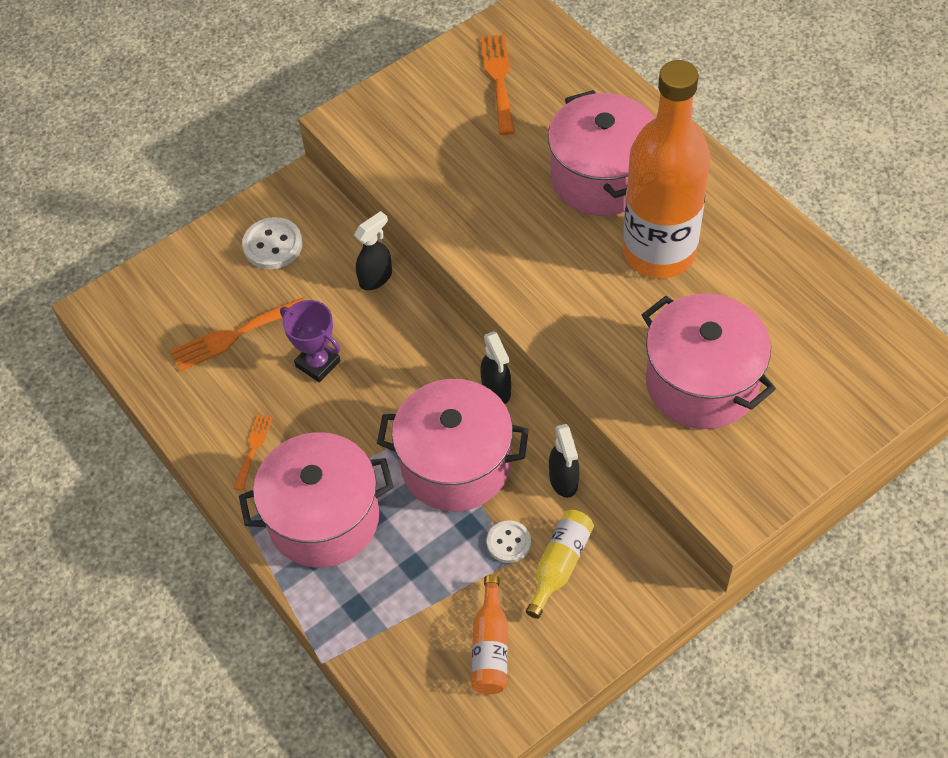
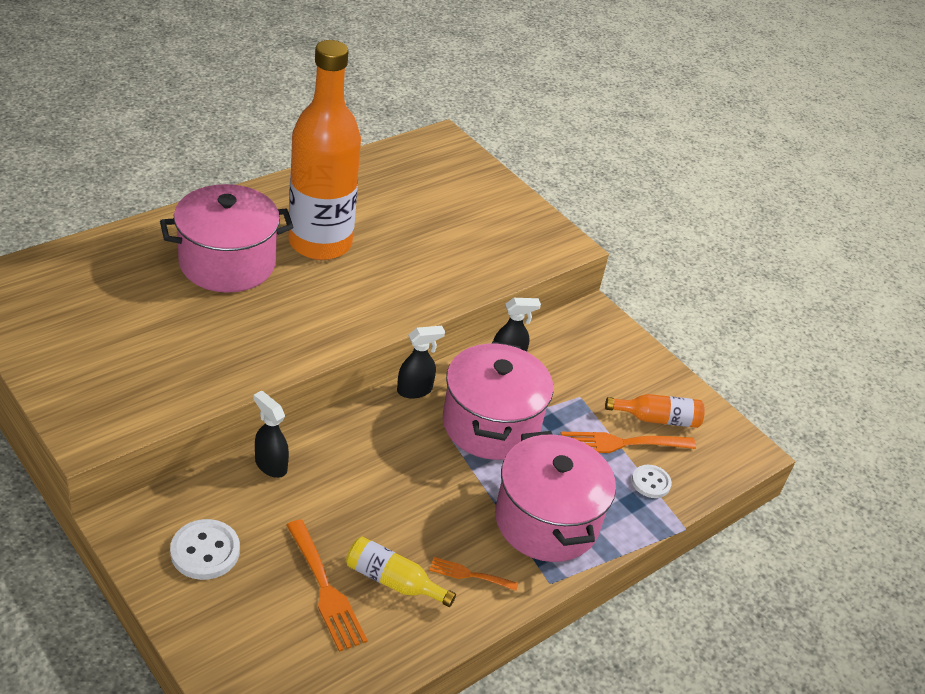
camera: 100 degrees left, 15 degrees down
(318, 364) = (371, 517): purple trophy -> none
(498, 79) = (73, 313): orange fork -> orange fork (621, 443)
(508, 542) = (565, 398): white button -> white button (651, 482)
(560, 565) = (583, 371): yellow bottle -> yellow bottle (393, 581)
(701, 382) = (454, 241): pink pot -> none

